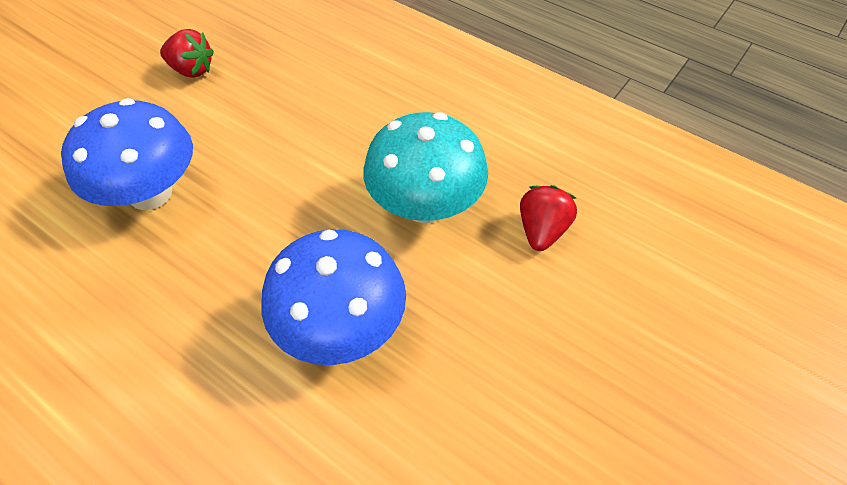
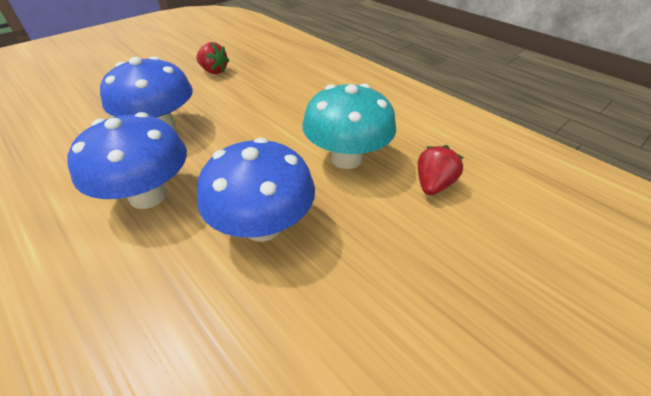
camera: 10 degrees right, 10 degrees down
(176, 308) = (148, 195): none -> blue mushroom

